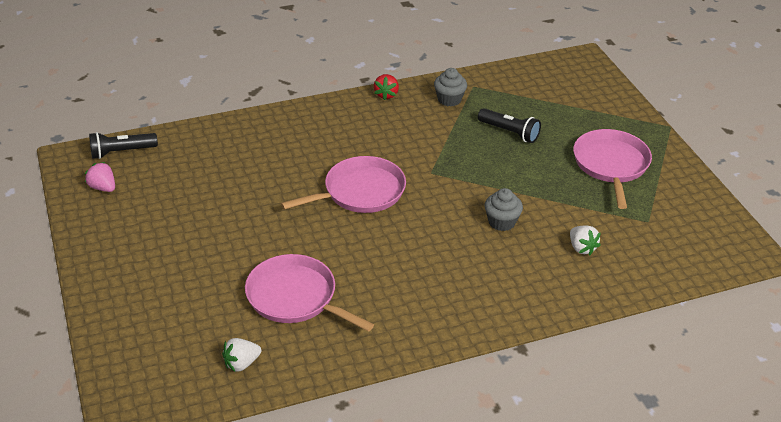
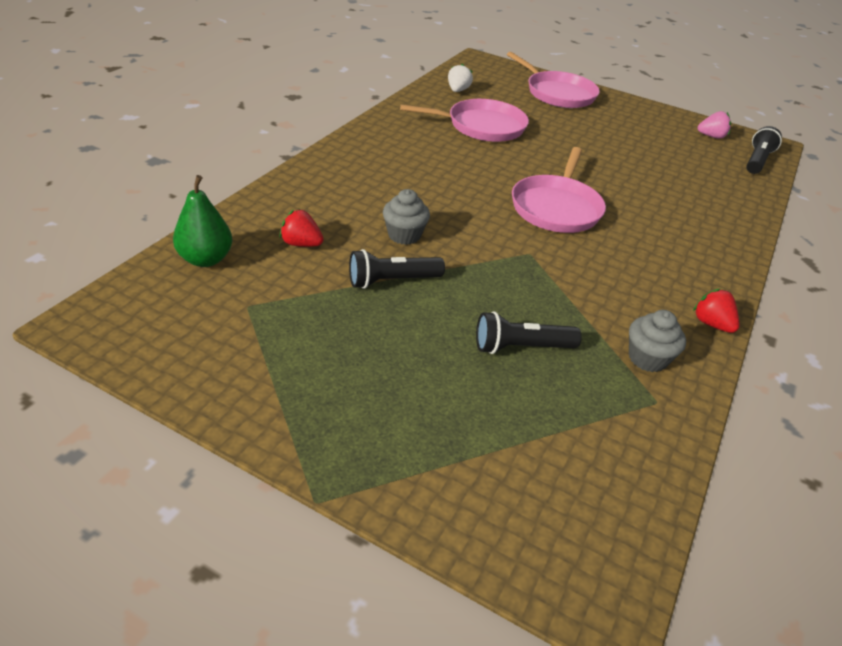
camera: 135 degrees right, 0 degrees up
(543, 196) = (392, 281): none -> black flashlight
(582, 248) = (301, 244): white strawberry -> red strawberry
(611, 165) = (351, 365): pink pan -> pink pan (557, 93)
(657, 265) = (205, 259): none -> green pear

